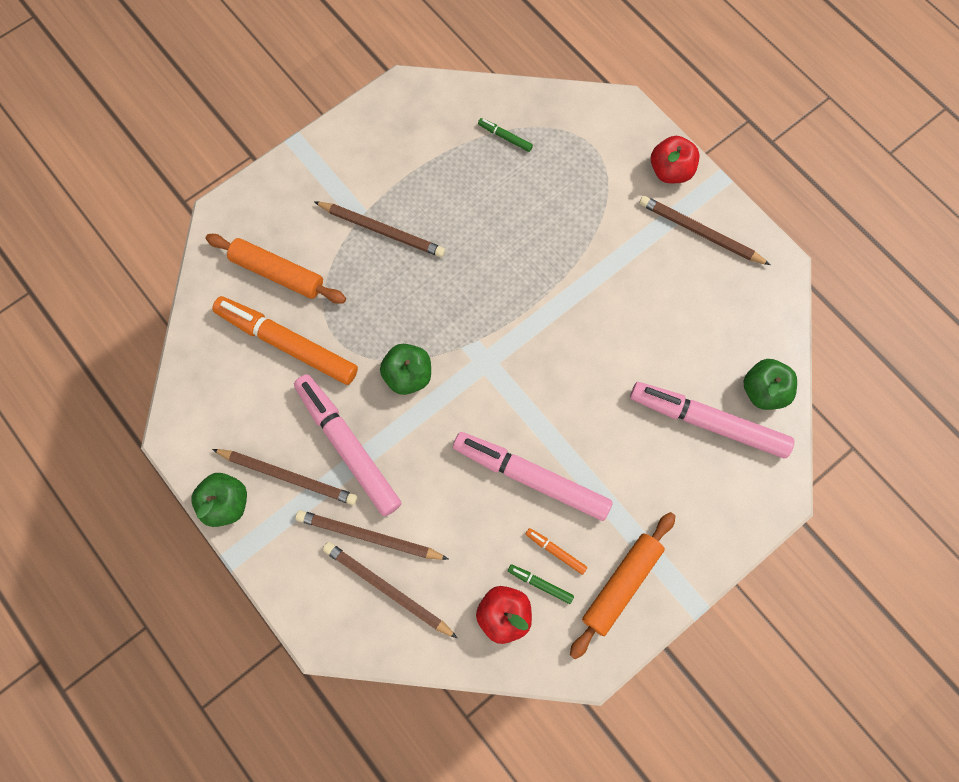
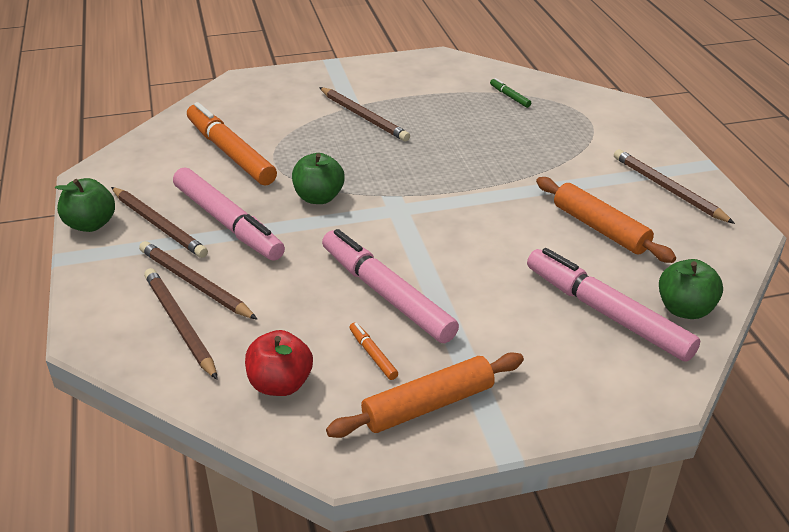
camera: 25 degrees right, 35 degrees down
(277, 273) = (257, 116): orange rolling pin -> orange rolling pin (600, 228)
(348, 446) = (228, 223): pink marker -> pink marker turned 150 degrees clockwise
(540, 584) = (338, 374): green marker -> none
(670, 171) = (657, 148): red apple -> none

